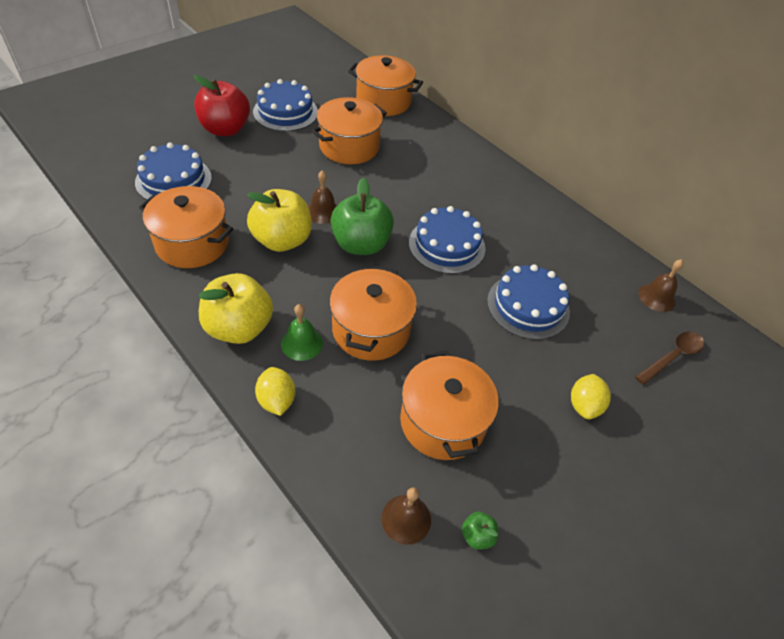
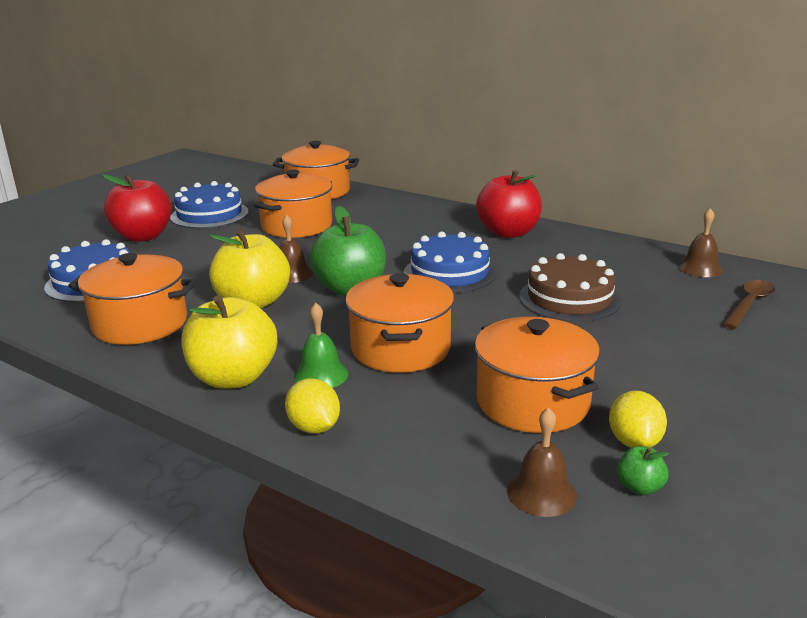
camera: 10 degrees left, 25 degrees down
(518, 203) = (508, 233): none -> red apple
(528, 306) = (569, 298): blue cake -> brown cake
(584, 405) = (684, 357): yellow lemon -> yellow lemon (634, 442)

